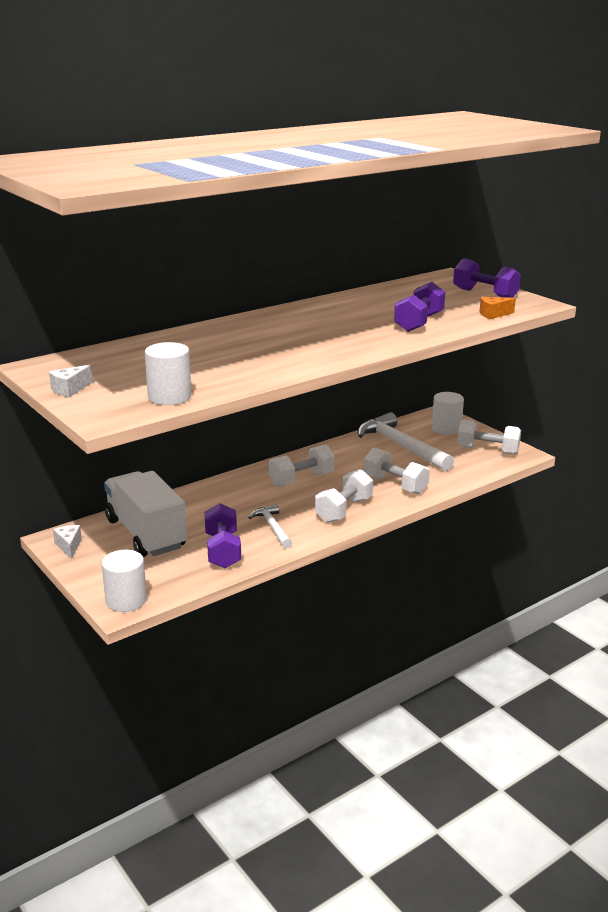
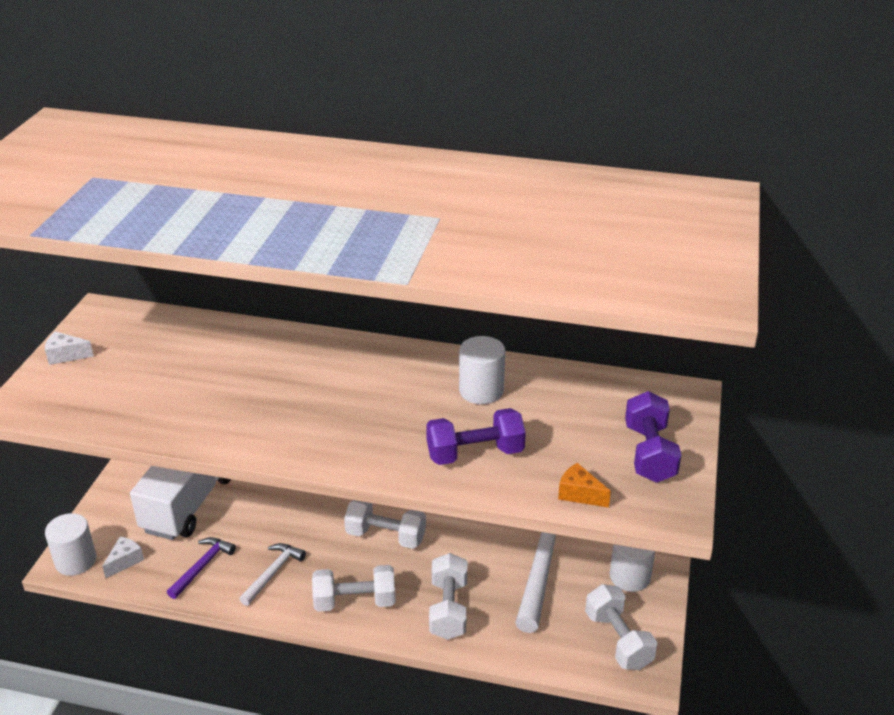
camera: 50 degrees right, 10 degrees up
(69, 546) = (130, 476): white cheese -> white cheese (125, 561)
(169, 397) = (95, 413): white cylinder -> white cylinder (481, 391)
(222, 550) = (202, 566): purple dumbbell -> purple hammer

